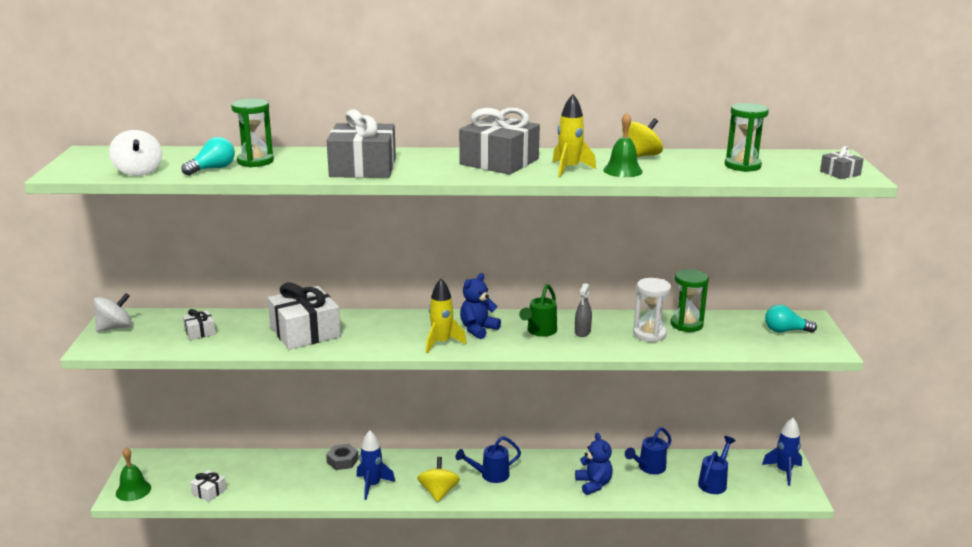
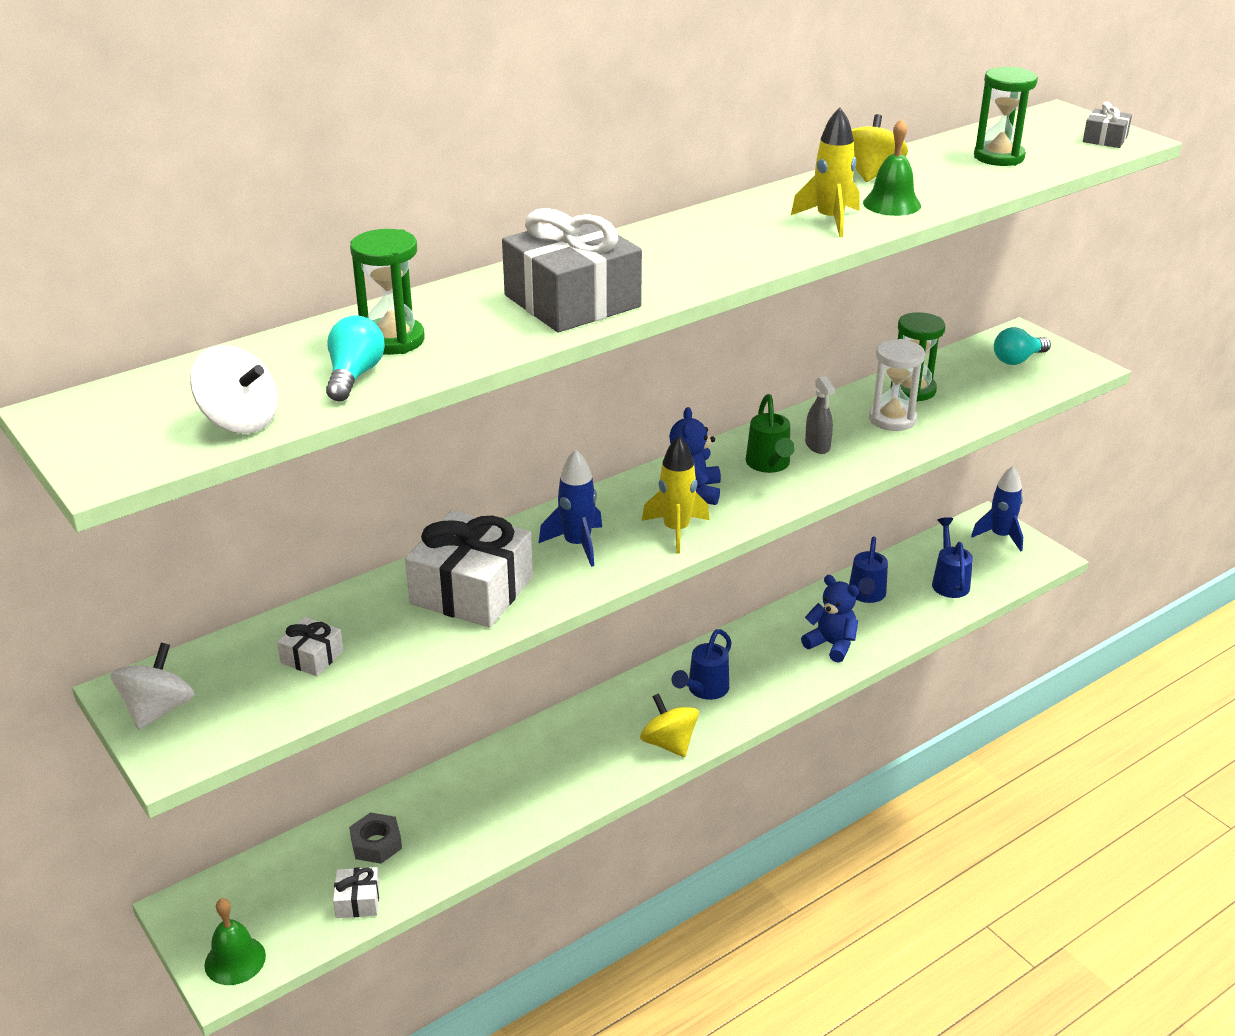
camera: 35 degrees left, 10 degrees up
(342, 461) = (494, 762): grey nut -> grey nut (376, 844)
(372, 485) = (575, 776): blue rocket -> blue rocket (577, 544)
(499, 162) = (726, 234): grey gift -> none

